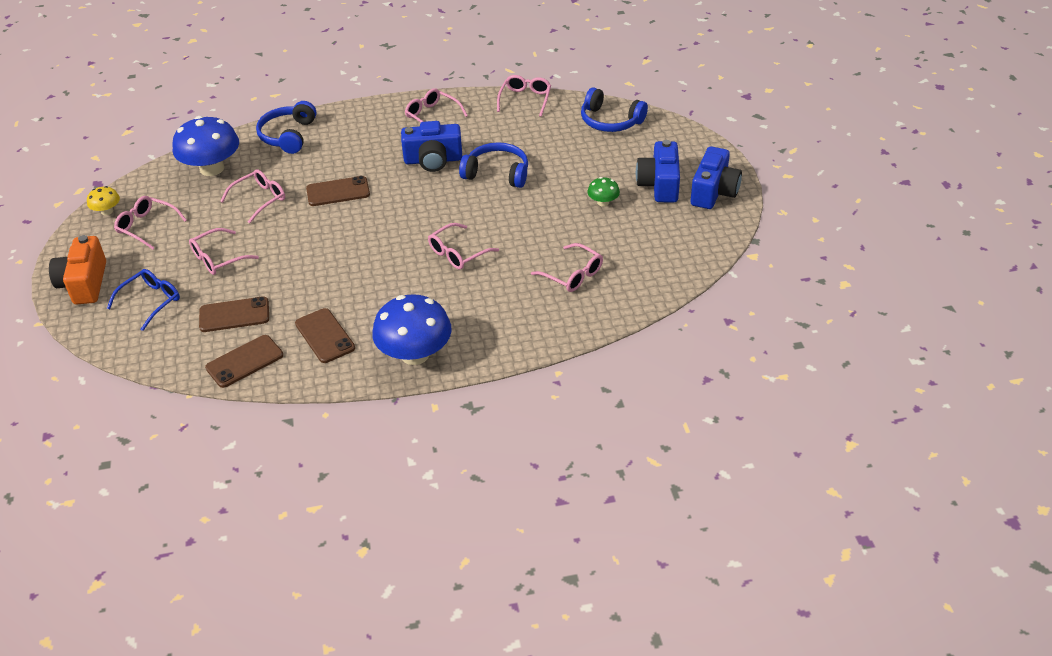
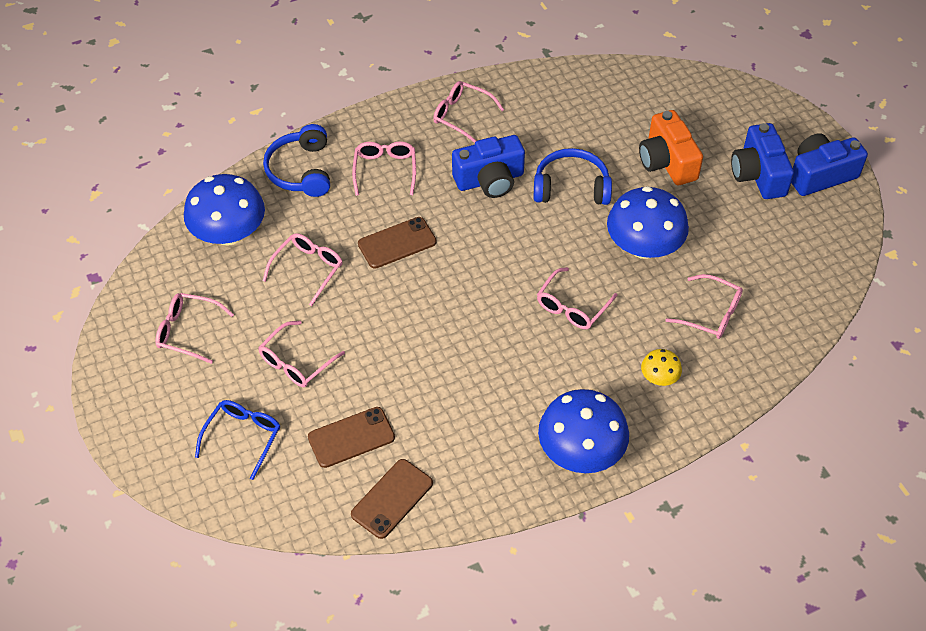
camera: 15 degrees left, 10 degrees up
(84, 283) = (149, 426): orange camera -> orange camera (667, 162)
(107, 211) = (127, 317): yellow mushroom -> yellow mushroom (659, 377)
(325, 336) = (469, 446): brown phone -> none
(525, 99) = (561, 76): pink glasses -> pink glasses (385, 170)
(537, 221) = (643, 246): none -> blue mushroom
(603, 202) = (706, 209): green mushroom -> none
(610, 121) = (670, 93): blue headphones -> none
(714, 192) = (820, 175): blue camera -> blue camera turned 120 degrees counterclockwise

